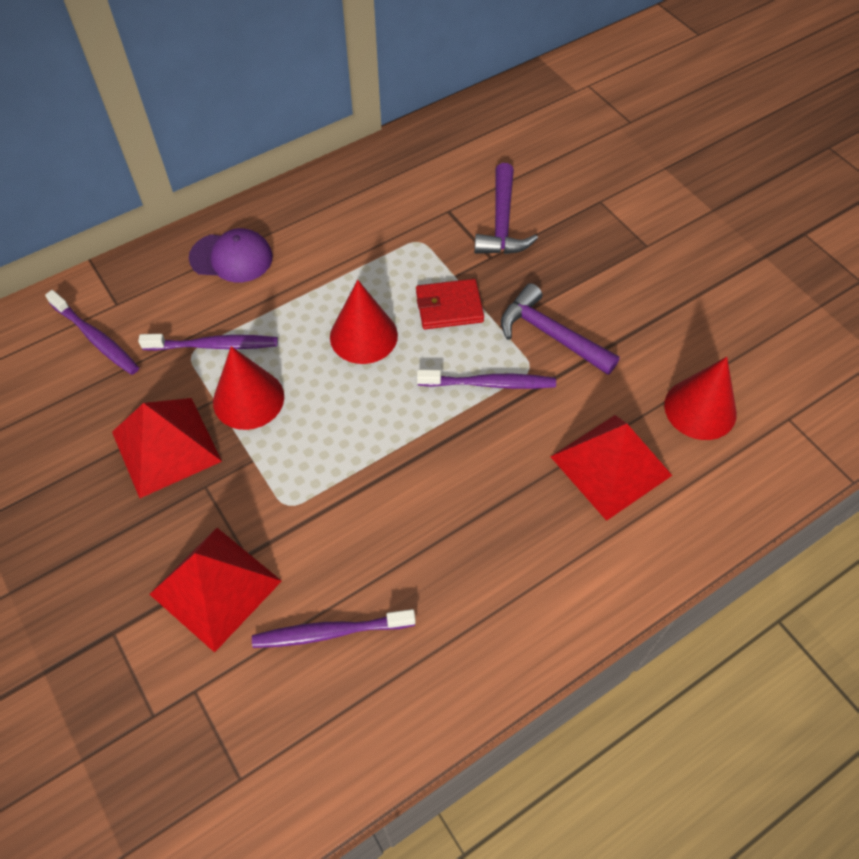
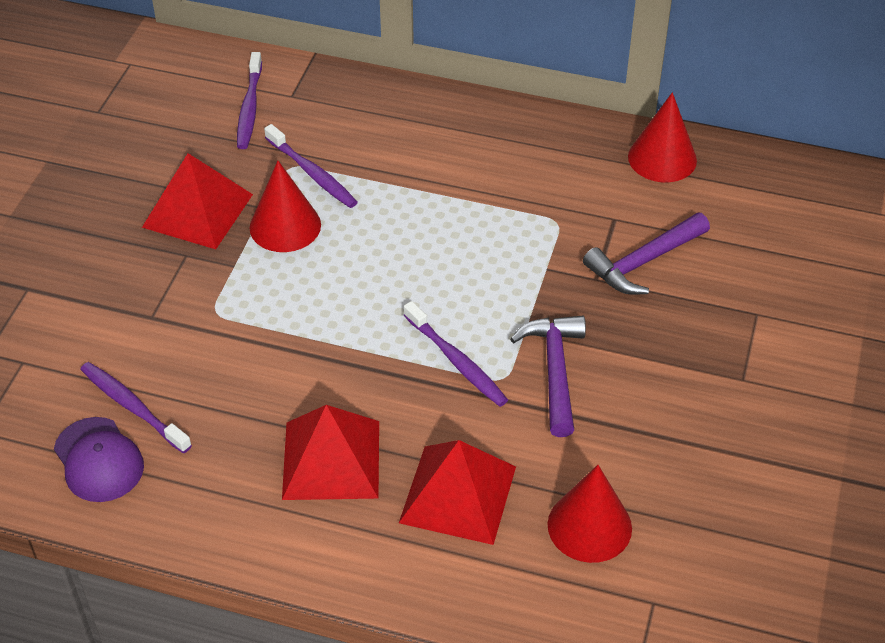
camera: 50 degrees right, 10 degrees down
(216, 587) = (110, 318): red pyramid -> red pyramid (331, 459)
(231, 258) = (406, 125): purple cap -> purple cap (98, 460)
(363, 336) = (417, 252): red cone -> red cone (662, 158)
(449, 307) = (508, 285): red wallet -> none

